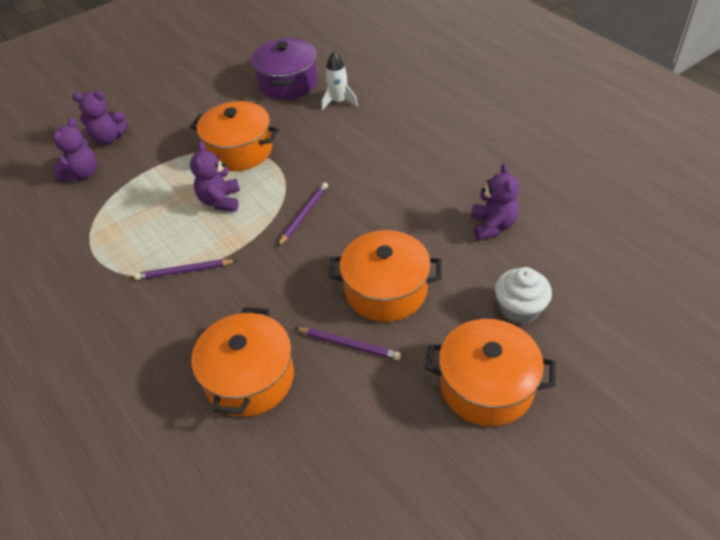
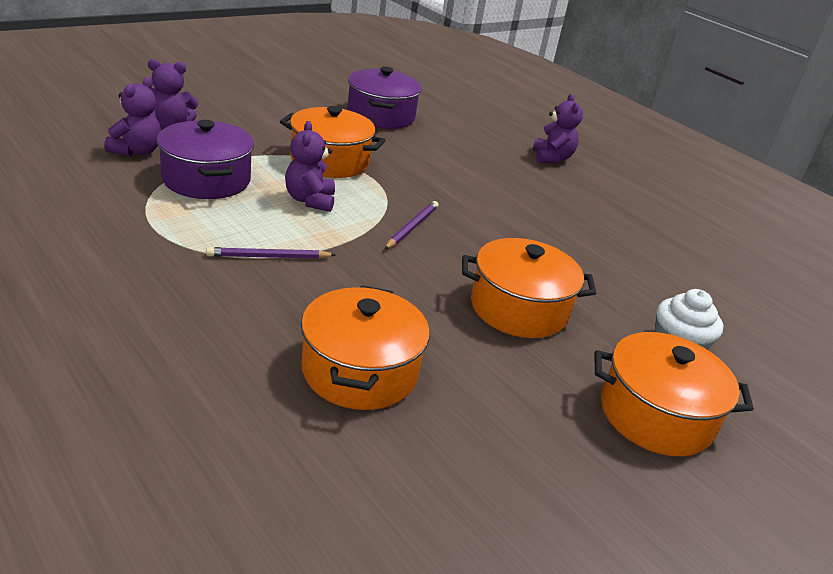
camera: 10 degrees left, 15 degrees down
(137, 195) = (206, 180): none -> purple pot
(338, 101) = (440, 140): white rocket -> none
(348, 345) = (481, 354): purple pencil -> none
(492, 226) = (630, 269): purple teddy bear -> purple teddy bear (551, 158)

